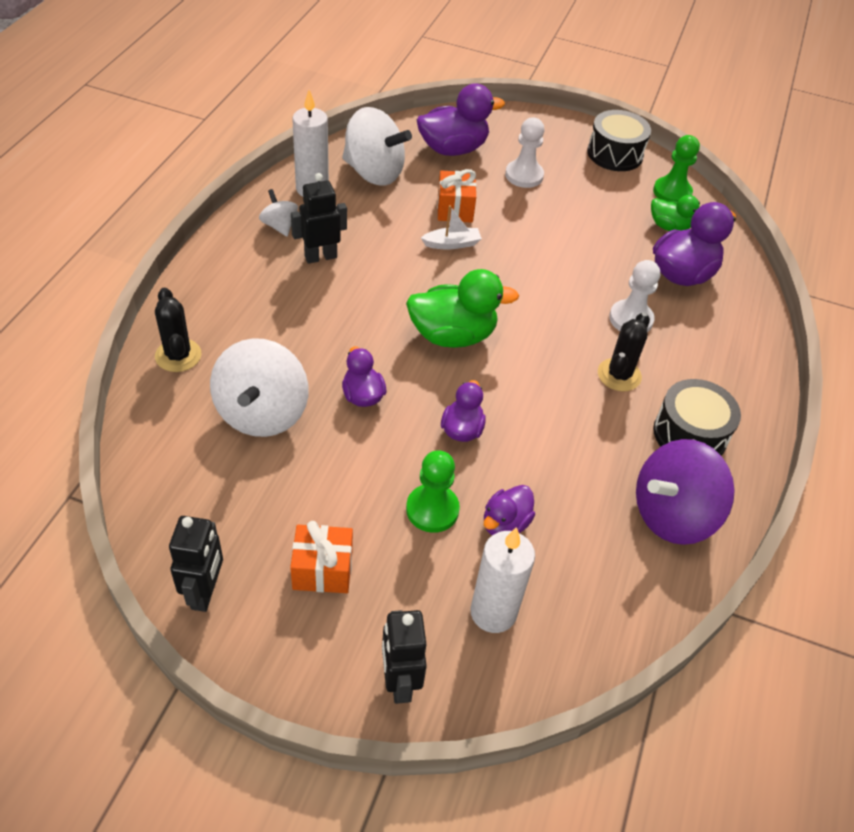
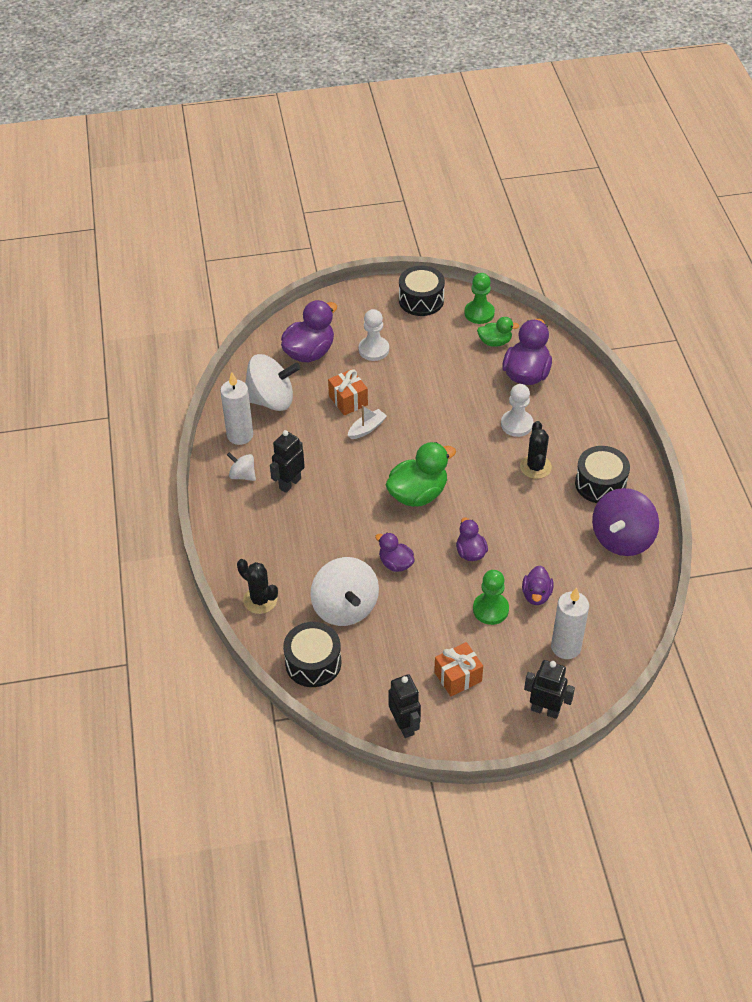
camera: 25 degrees left, 0 degrees up
(169, 455) = (313, 663): none -> black drum
(399, 682) = (545, 710): black robot -> black robot turned 150 degrees clockwise

